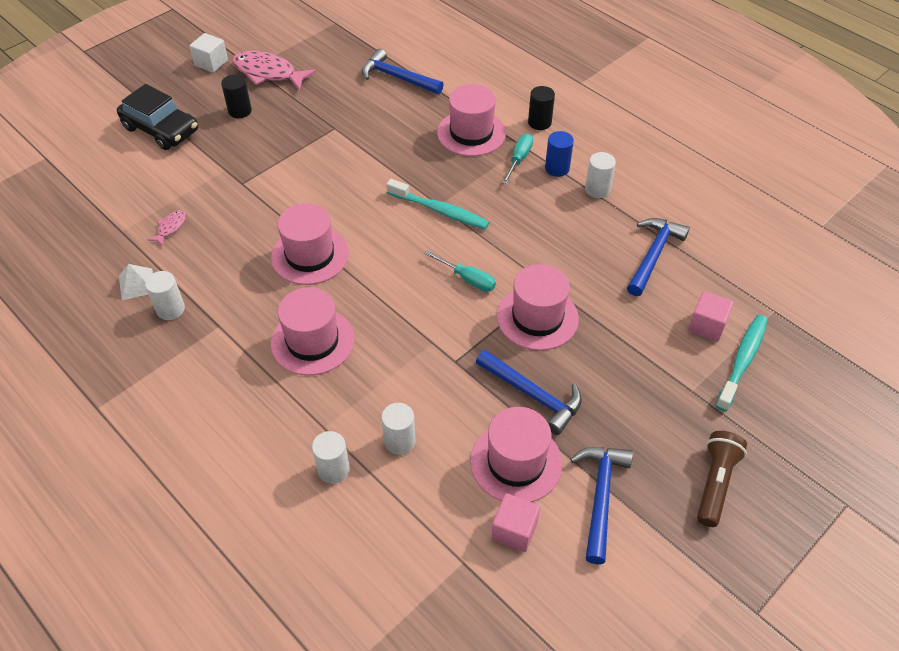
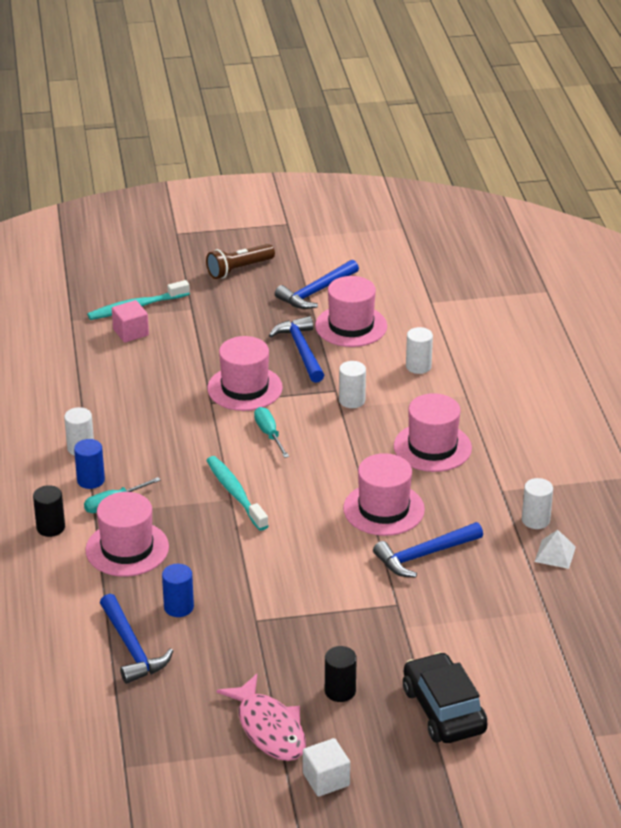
camera: 145 degrees left, 15 degrees down
(170, 227) = (496, 591): pink fish -> none
(333, 469) = (476, 371): white cylinder -> white cylinder (352, 400)
(394, 113) = (178, 607): none -> blue cylinder
(514, 530) = (386, 301): pink cube -> none
(653, 255) = (105, 385): blue hammer -> blue hammer (424, 555)

